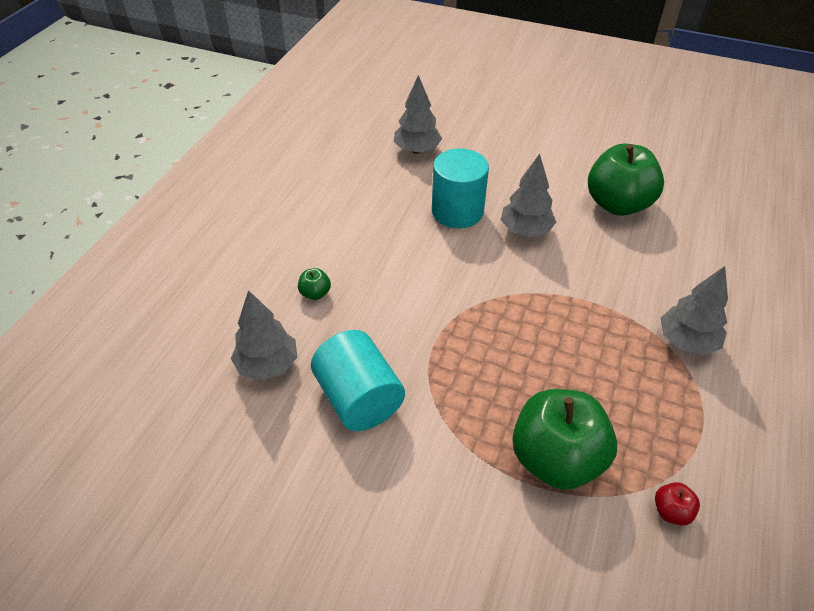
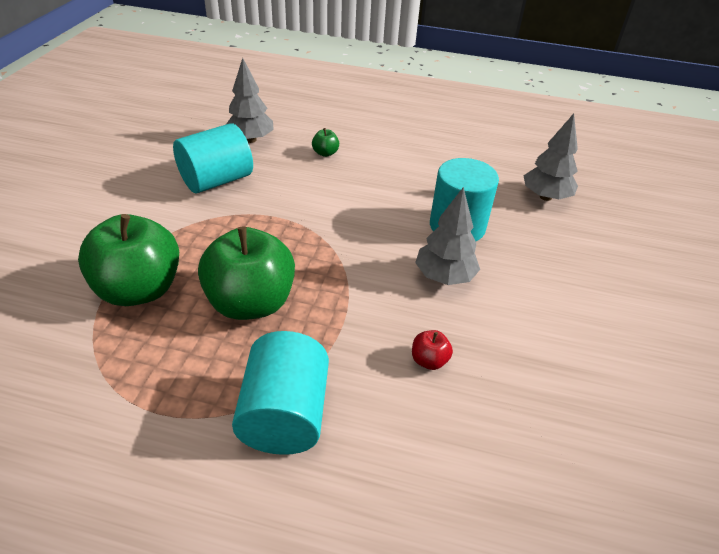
camera: 80 degrees right, 5 degrees down
(617, 204) = (528, 367): green apple -> green apple (251, 303)
(671, 511) = (63, 369): red apple -> red apple (429, 360)
(686, 341) = (285, 415): grey tree -> turquoise cylinder

